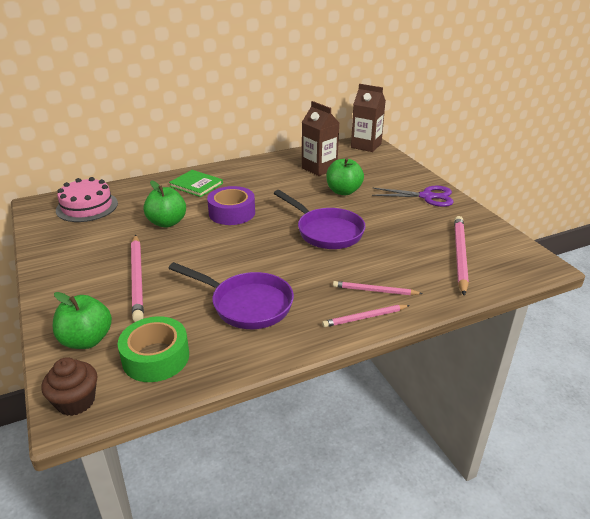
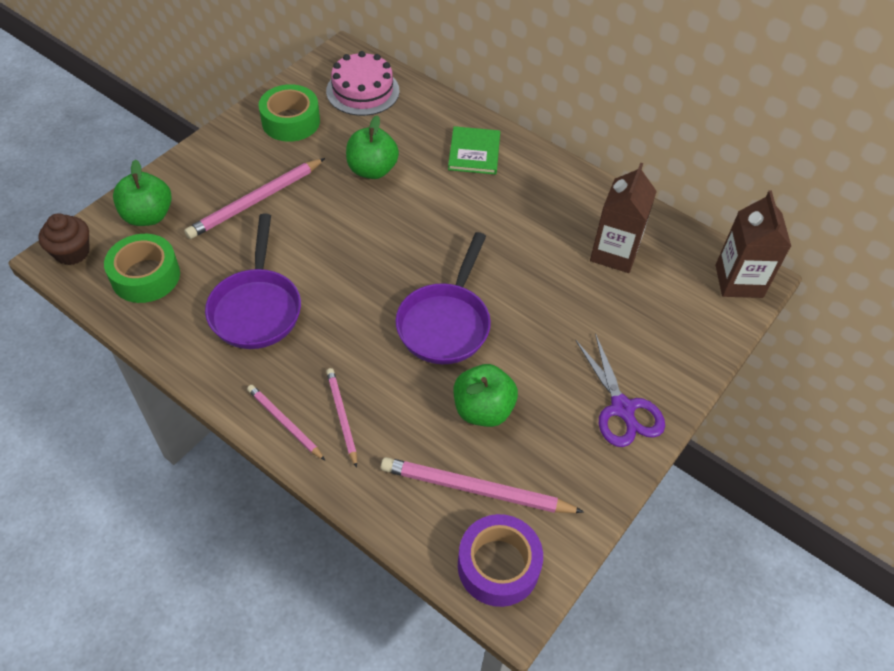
camera: 60 degrees right, 20 degrees up
(75, 242) = (291, 121): none -> green tape
(232, 213) = (430, 215): purple tape -> purple tape (498, 565)
(343, 191) = (565, 304): green apple -> green apple (483, 410)
(459, 255) = (476, 490): pink pencil -> pink pencil turned 150 degrees counterclockwise

